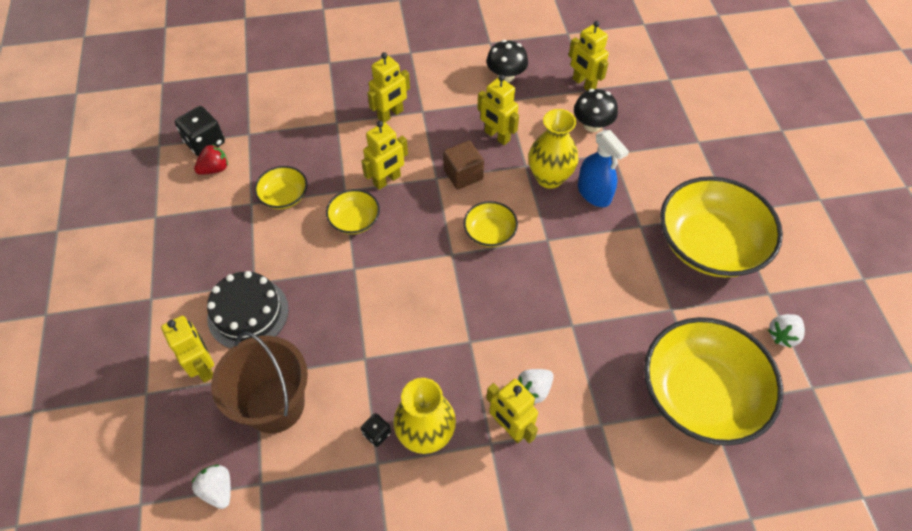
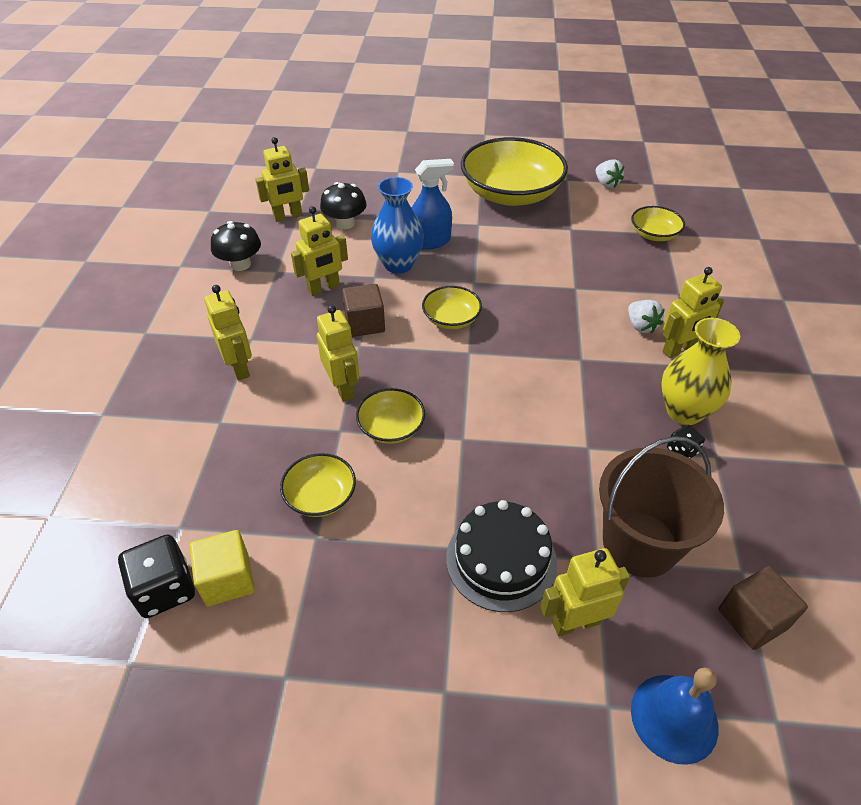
camera: 75 degrees left, 10 degrees down
(139, 435) = (674, 717): none -> blue bell
(215, 169) = (227, 579): red strawberry -> yellow cube
(218, 490) = (752, 619): white strawberry -> brown cube
(549, 178) = (398, 264): yellow vase -> blue vase
(700, 394) = (654, 234): yellow bowl -> yellow bowl, size x0.47

